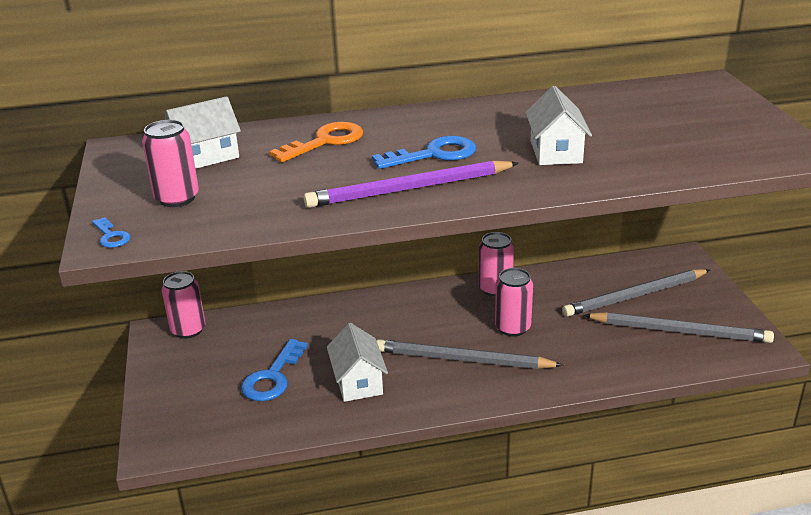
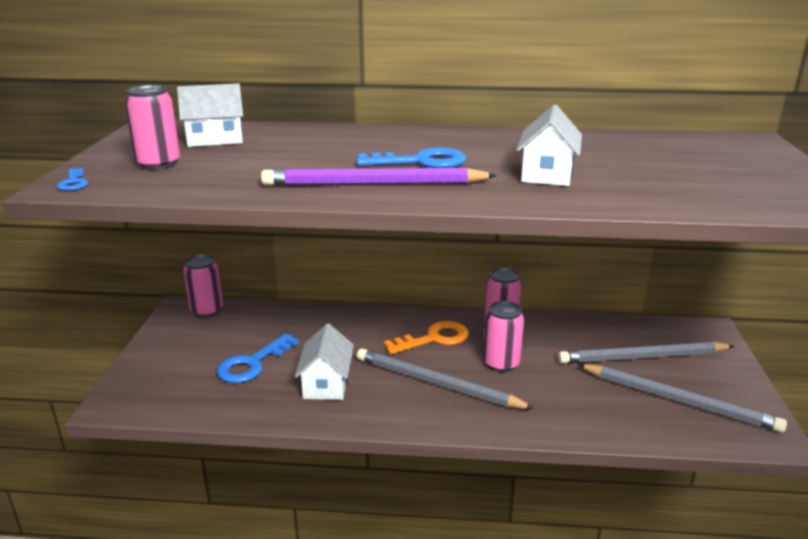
camera: 15 degrees right, 5 degrees down
(325, 142) = (328, 141): orange key -> orange key (434, 339)

